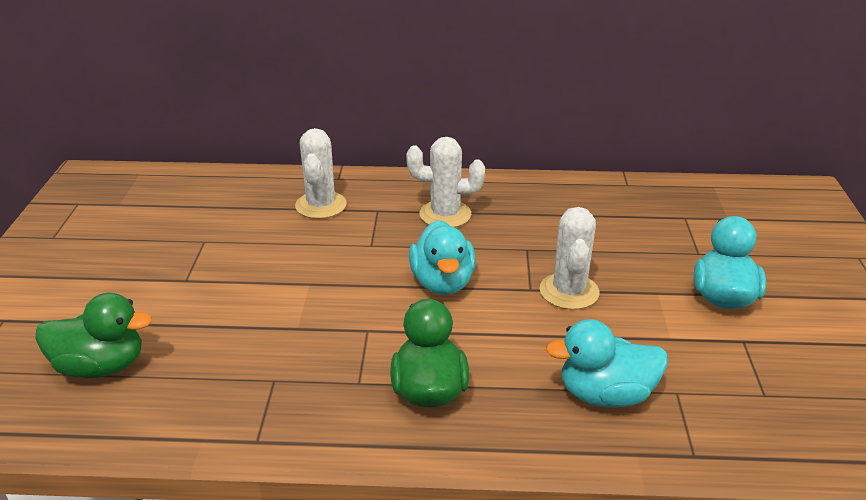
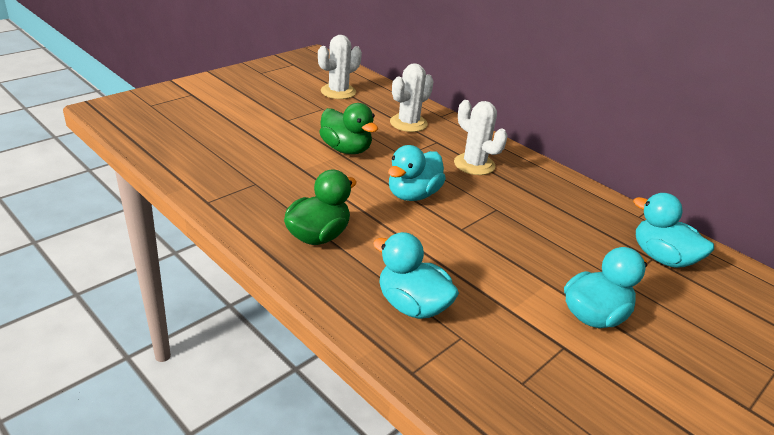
camera: 40 degrees right, 0 degrees up
(101, 366) = (197, 133): green duck -> green duck (346, 149)
(569, 291) = (484, 245): white cactus -> white cactus (338, 92)
(690, 212) = (662, 258): none -> turquoise duck

